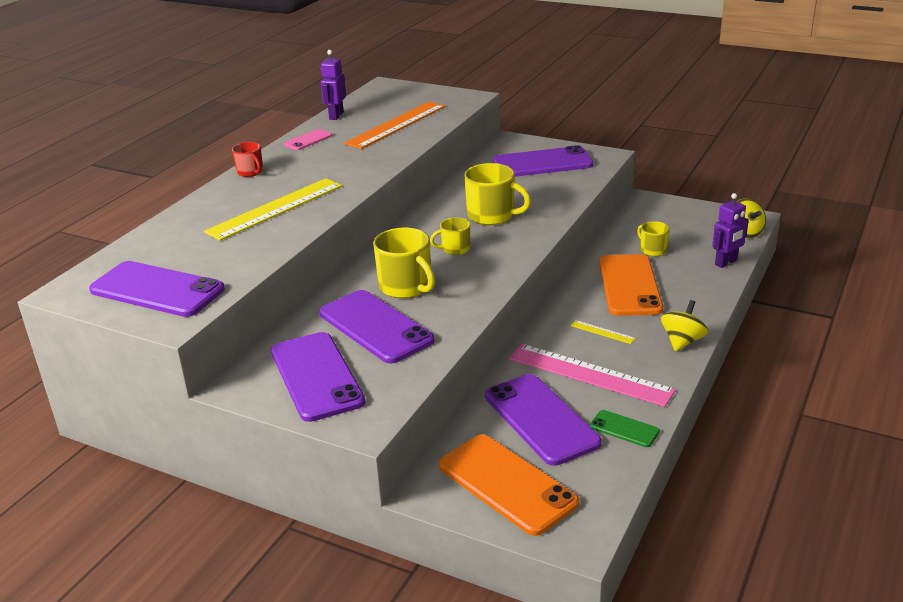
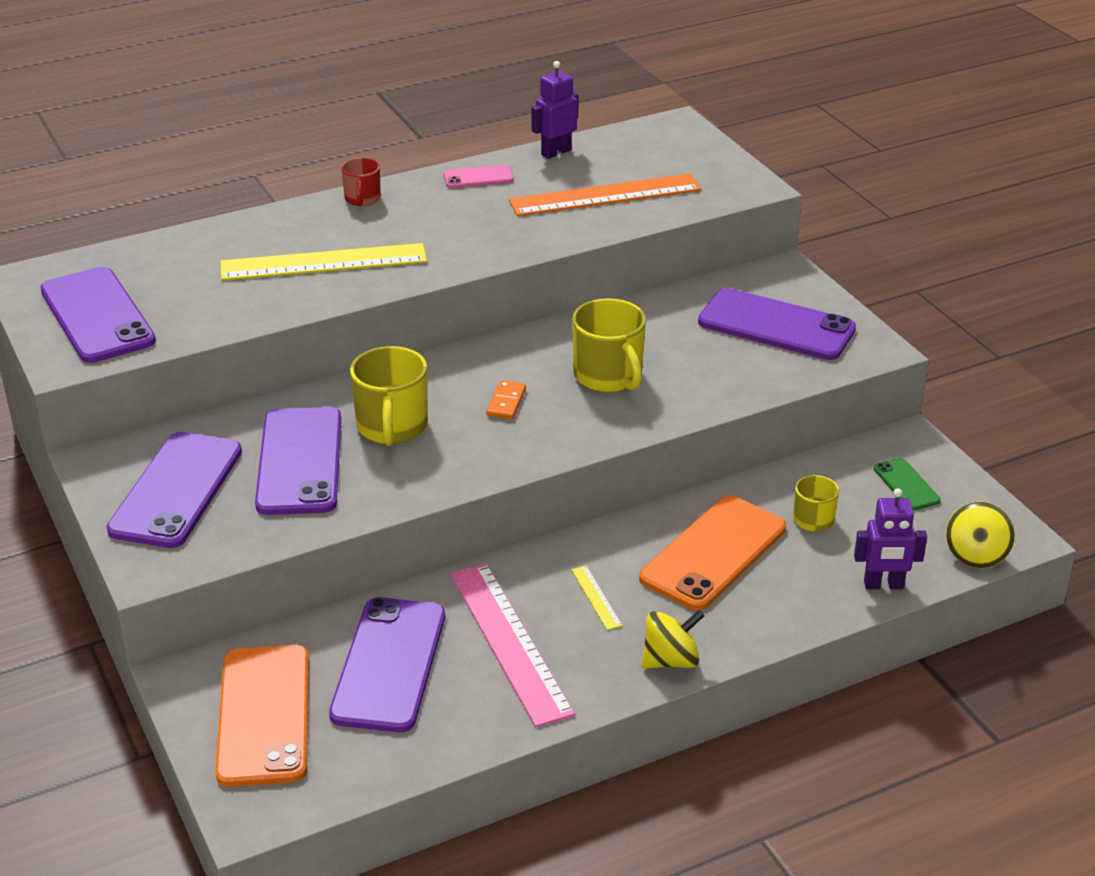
camera: 35 degrees right, 5 degrees up
(455, 249) = (506, 402): yellow mug -> orange domino
(624, 429) = (457, 726): green phone -> green phone (906, 485)

